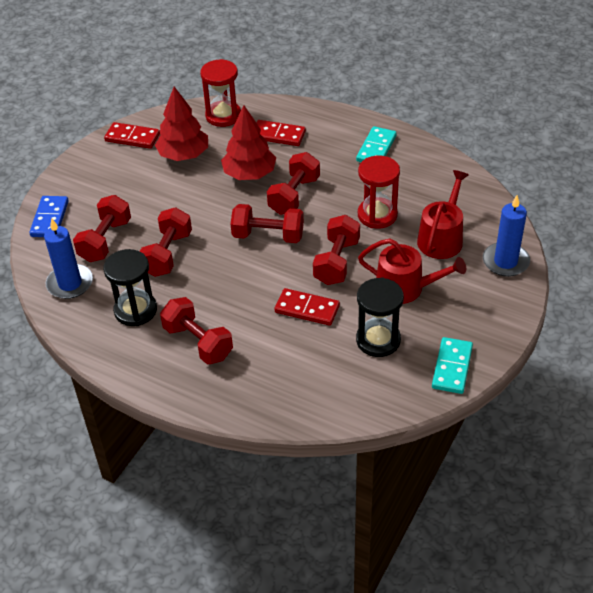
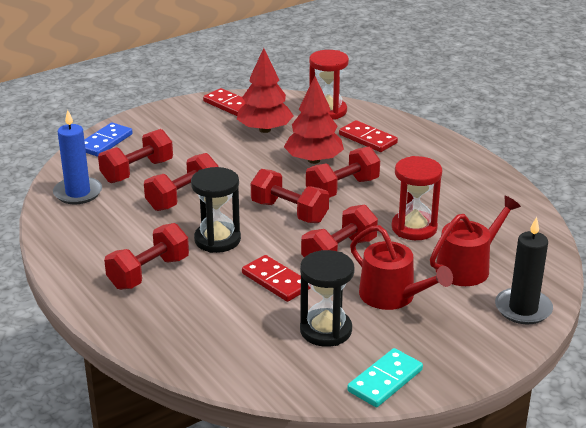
camera: 25 degrees right, 15 degrees down
(135, 310) = (115, 230): black hourglass -> black hourglass (217, 240)
(198, 342) = (149, 273): red dumbbell -> red dumbbell turned 60 degrees clockwise
(376, 148) = (459, 175): turquoise domino -> none
(505, 262) = (523, 309): blue candle -> black candle

